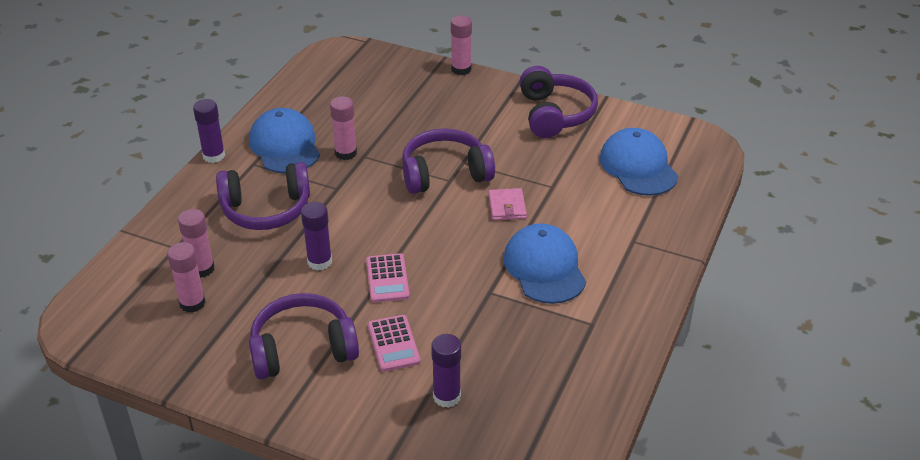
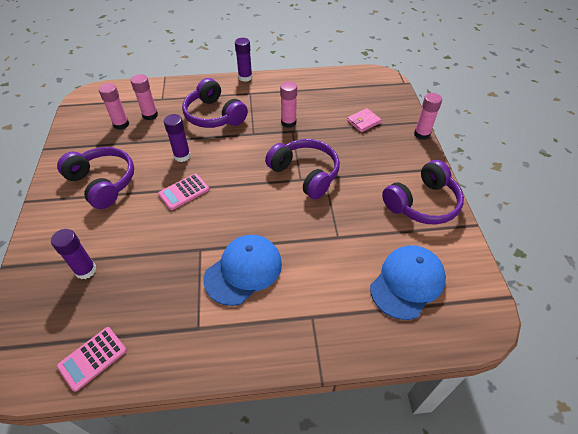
camera: 60 degrees right, 10 degrees up
(285, 146) = (275, 97): blue cap -> none
(393, 344) = (125, 221): pink calculator -> pink calculator (92, 358)
(507, 207) = (295, 220): pink wallet -> pink wallet (363, 122)

